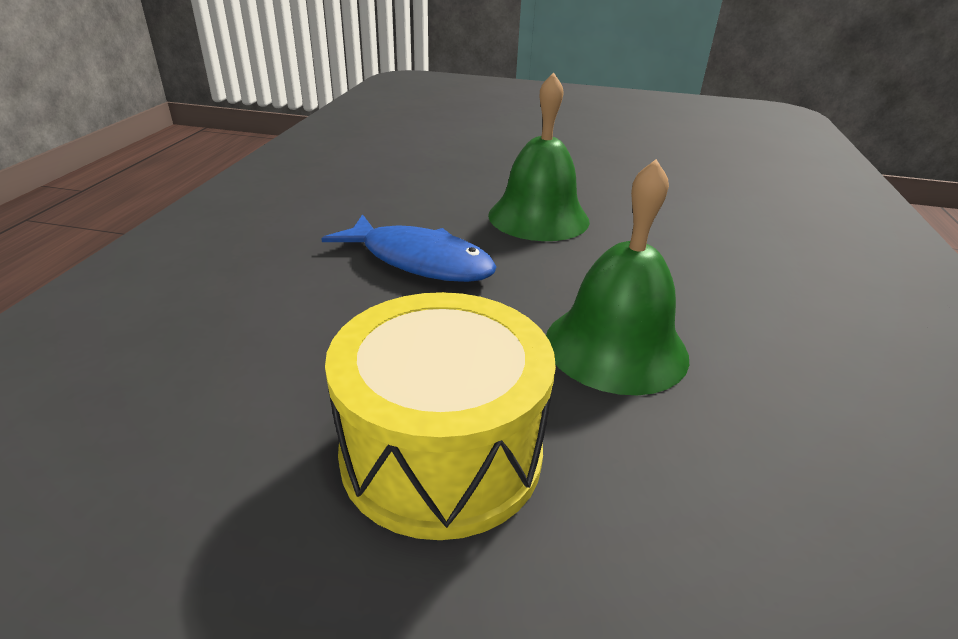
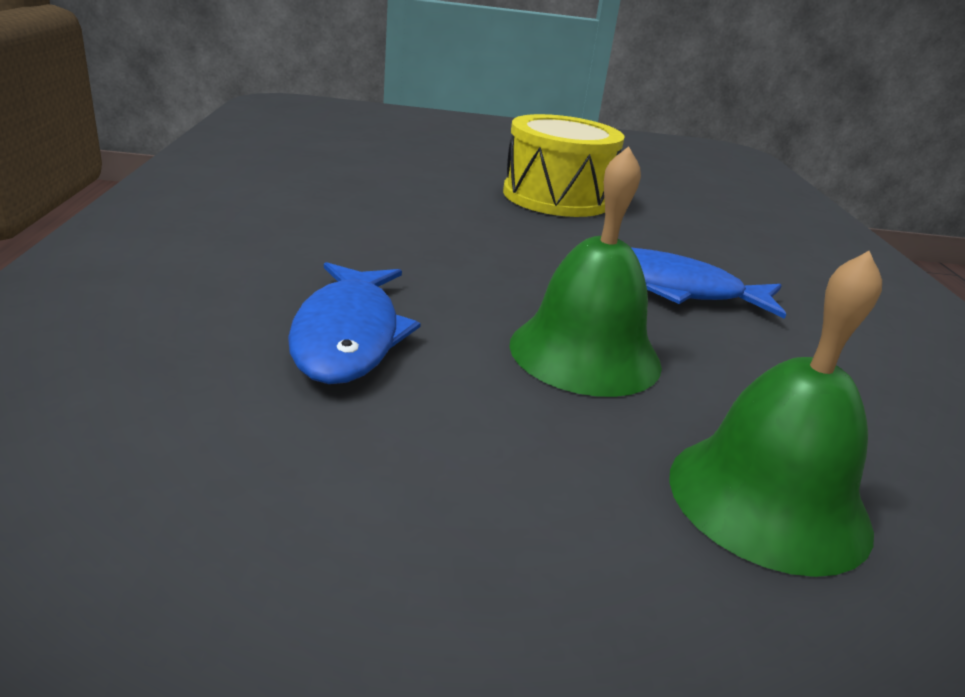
camera: 165 degrees right, 5 degrees down
(616, 347) = (465, 232): green bell -> green bell (768, 499)
(698, 235) = (348, 336): none -> blue fish

